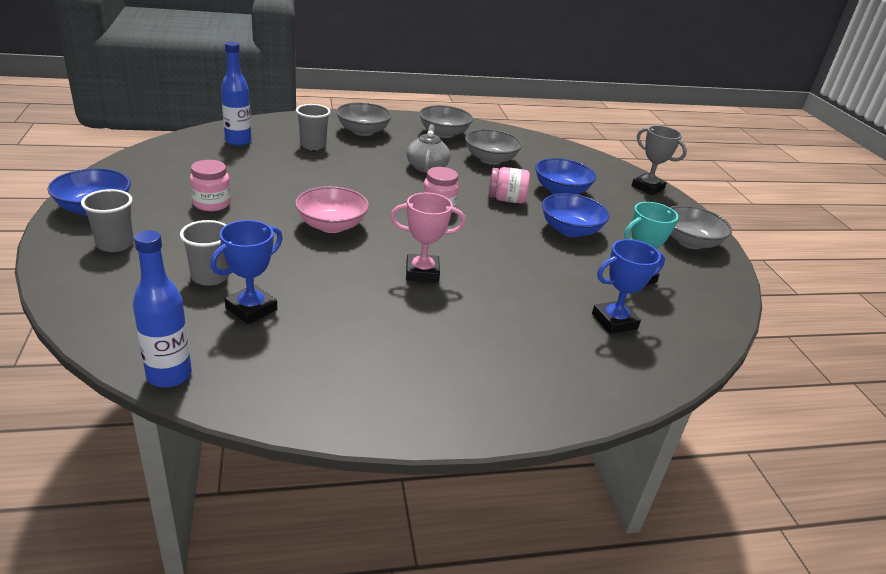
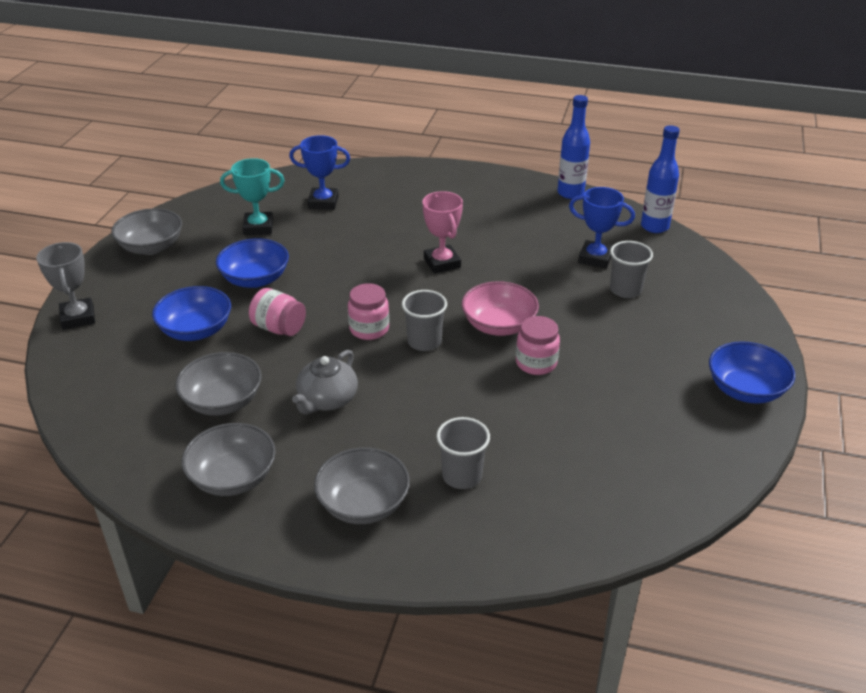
camera: 150 degrees left, 5 degrees up
(115, 244) = (712, 338): grey cup -> grey cup (424, 342)
(212, 204) = (619, 376): pink jar -> pink jar (536, 363)
(238, 141) = (572, 504): blue bottle -> blue bottle (570, 193)
(251, 309) = (595, 258): blue trophy -> blue trophy turned 45 degrees clockwise
(422, 272) = (442, 263): pink trophy -> pink trophy turned 45 degrees clockwise

